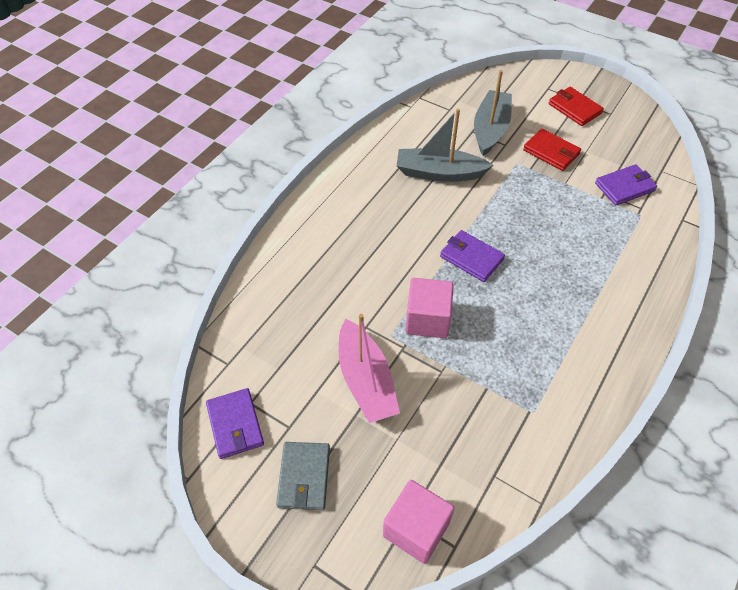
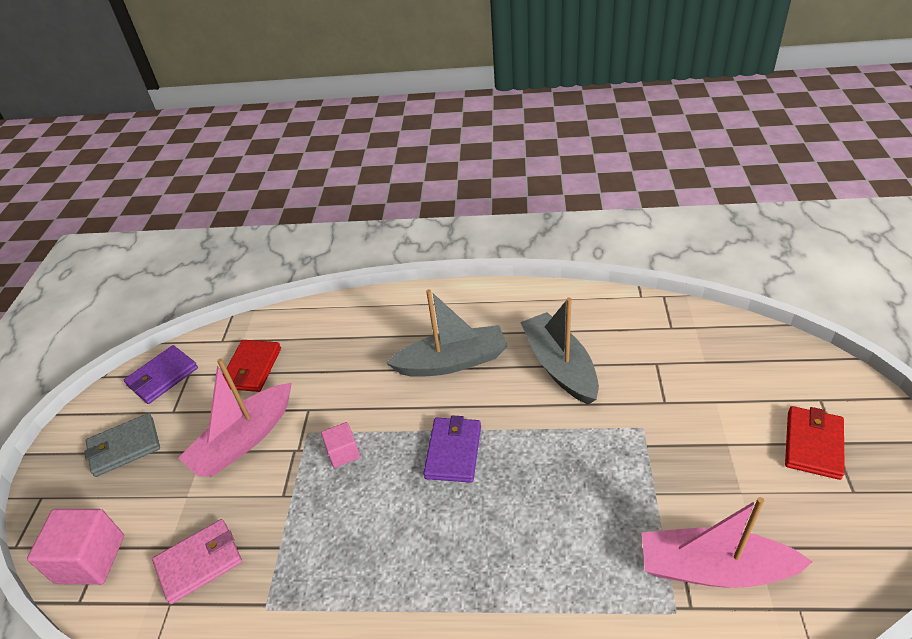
camera: 65 degrees right, 10 degrees down
(427, 319) = (343, 453): pink cube -> pink cube, size x0.57
(469, 445) = (199, 562): none -> pink wallet
(490, 129) = (676, 377): grey boat -> grey boat (452, 362)
(551, 152) = (698, 454): red wallet -> red wallet (252, 368)
(624, 187) = (713, 568): purple wallet -> pink boat

